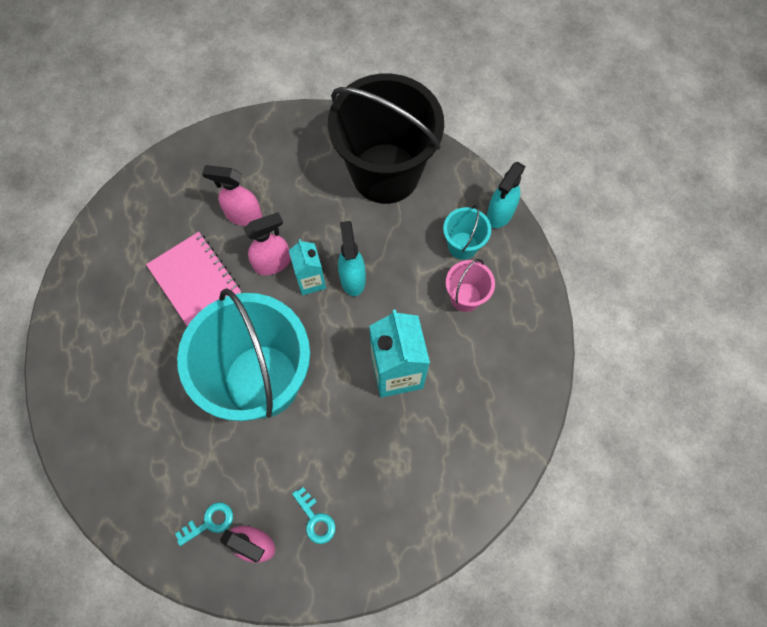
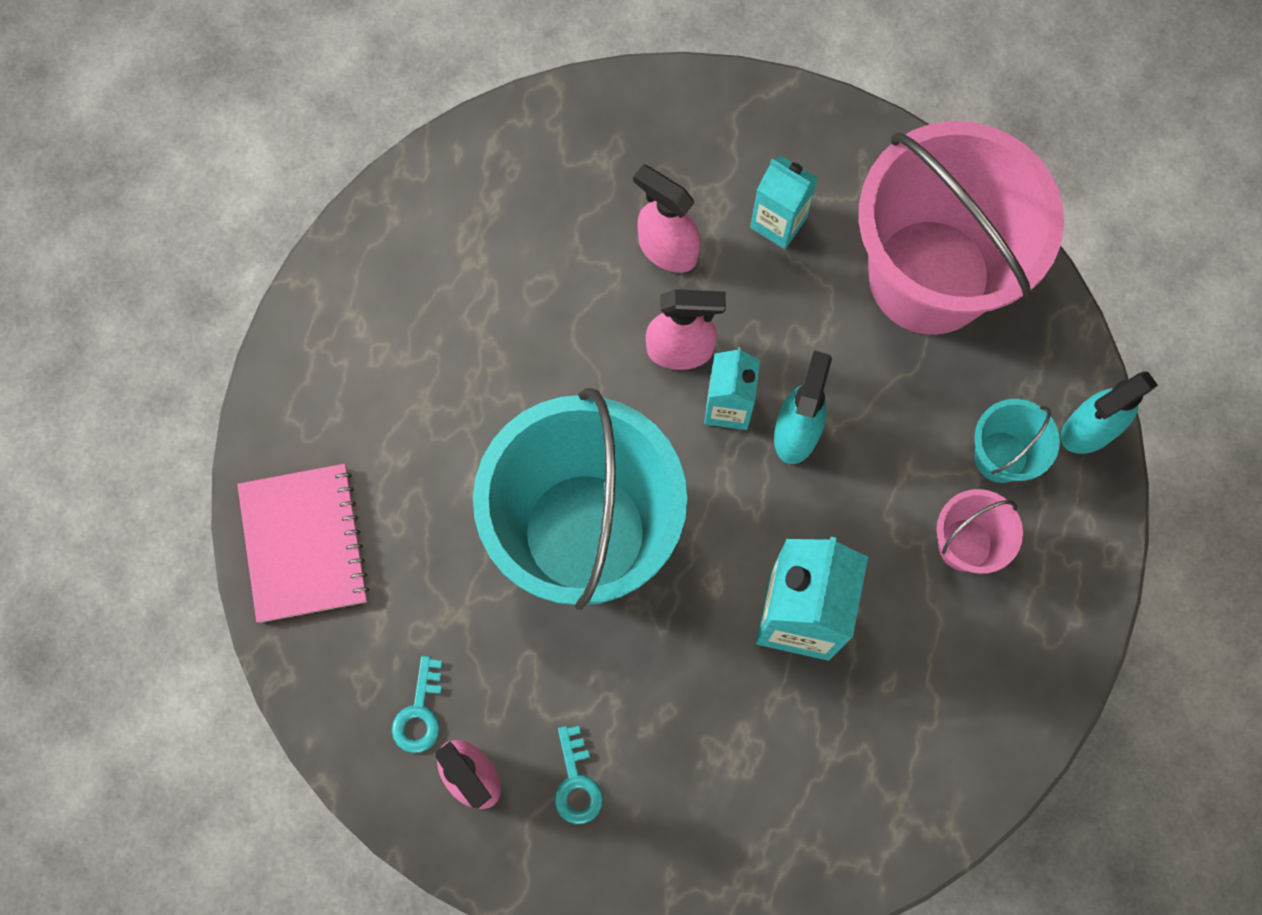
camera: 25 degrees right, 5 degrees up
(194, 280) = (547, 324): pink notebook -> pink notebook (303, 544)
(209, 522) = (420, 713): turquoise key -> turquoise key turned 105 degrees clockwise
(296, 178) = (778, 222): none -> turquoise carton
(385, 173) = (929, 276): black bucket -> pink bucket

